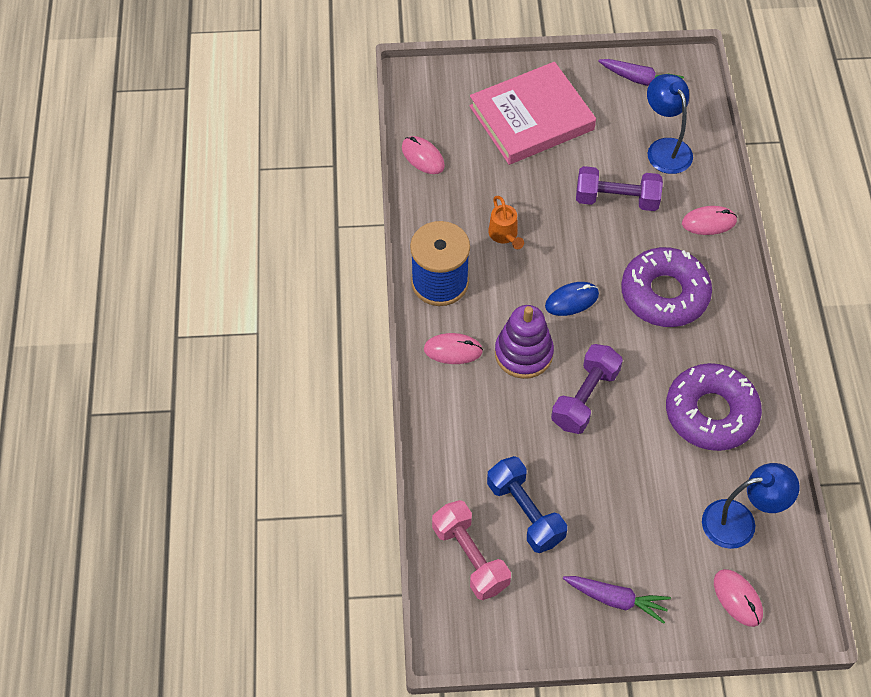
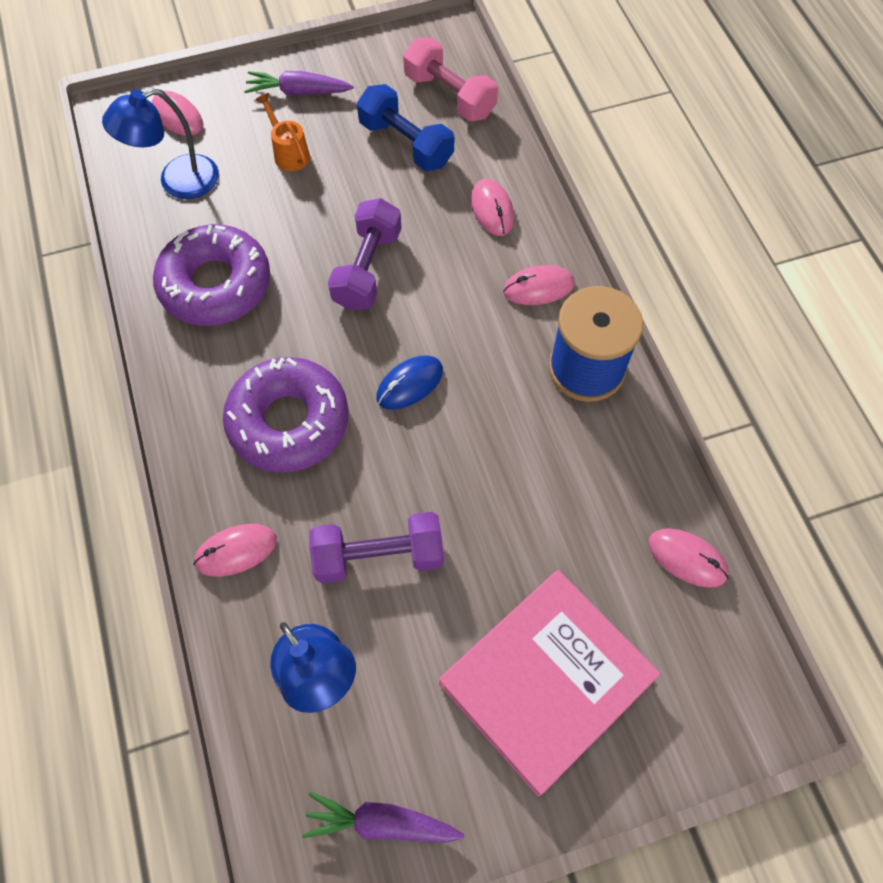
camera: 165 degrees right, 5 degrees up
(467, 427) = (492, 209): none -> pink mouse
(504, 235) = (524, 457): orange watering can -> orange watering can (289, 153)
(523, 353) = (453, 303): purple stacking toy -> none

